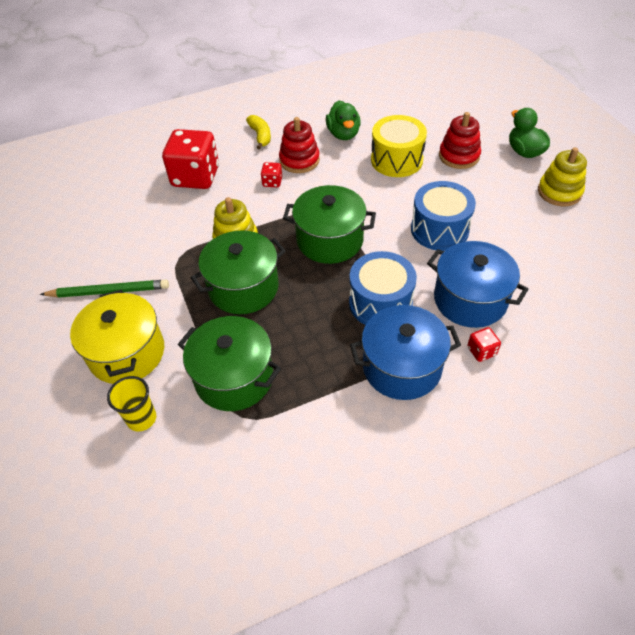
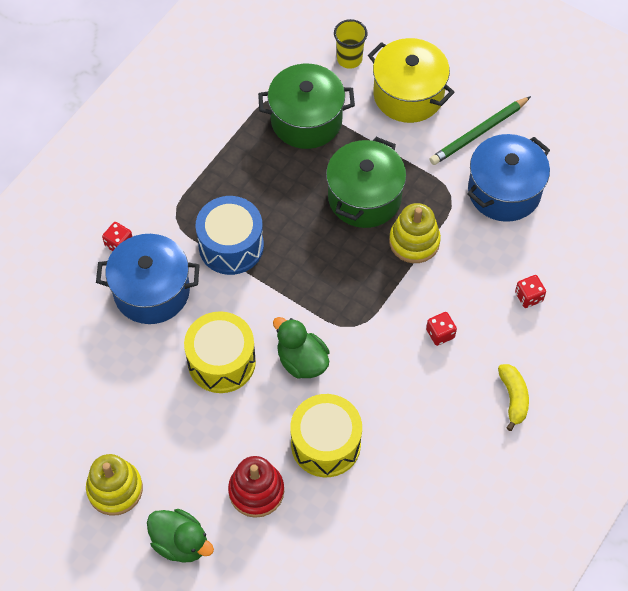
camera: 145 degrees right, 10 degrees up
(195, 177) = (528, 297): red dice -> red dice, size x0.43
(260, 136) = (513, 398): yellow banana -> yellow banana turned 135 degrees counterclockwise
(299, 160) = (436, 382): red stacking toy -> none
(330, 240) = (323, 290): green pot -> none
(343, 134) = (417, 456): green duck -> green duck (302, 361)
(402, 367) = (178, 196): blue pot -> blue pot (504, 191)
(439, 229) = (221, 361): blue drum -> yellow drum

